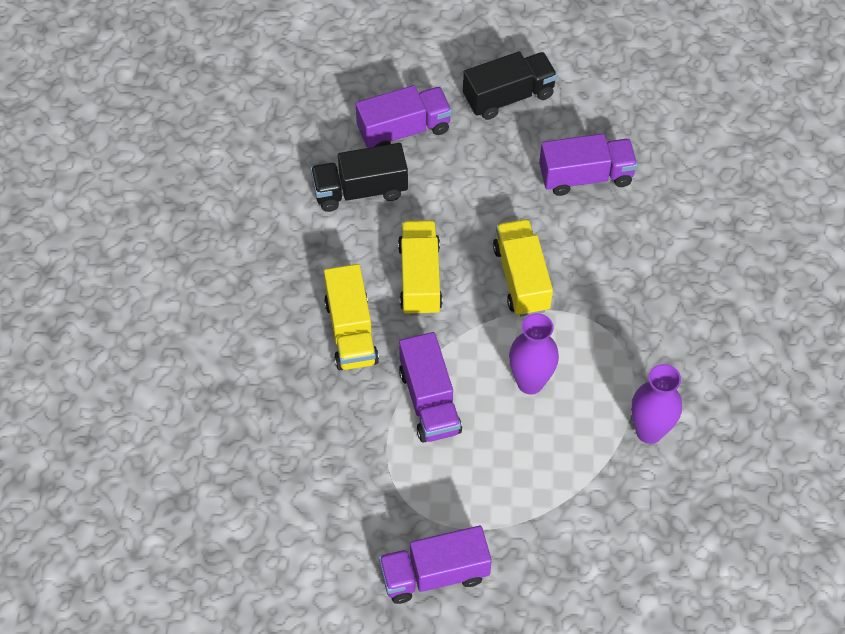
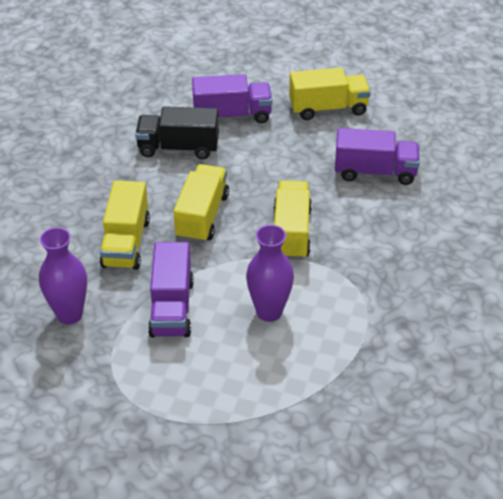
camera: 15 degrees right, 15 degrees down
(434, 574) = (116, 449): purple truck -> none
(508, 97) = (328, 108): black truck -> yellow truck
(649, 431) = (368, 374): purple vase -> purple vase (69, 314)

